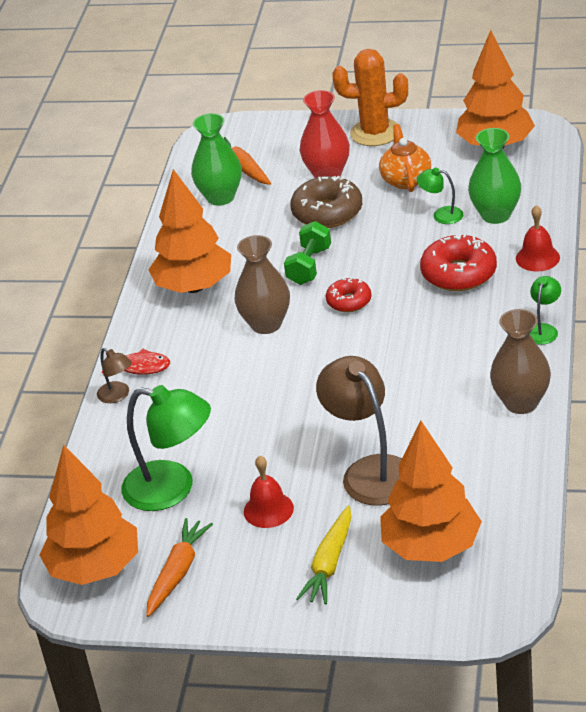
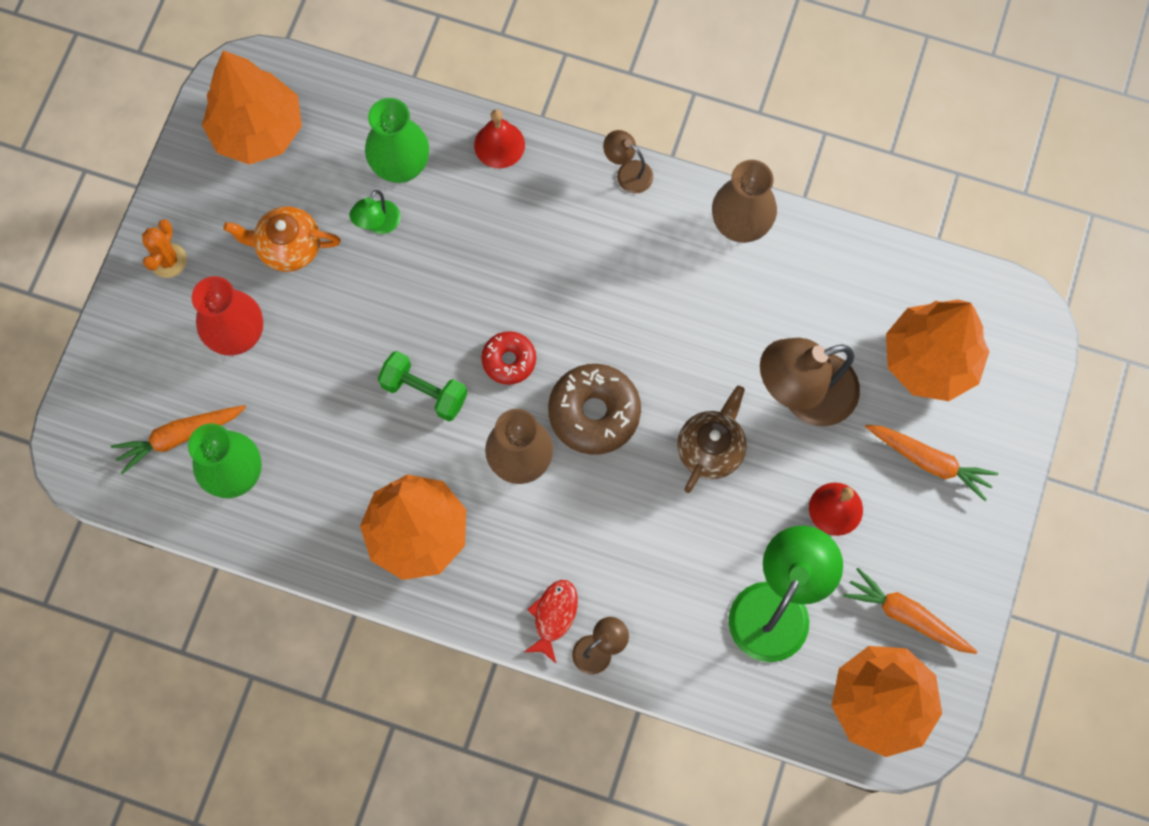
camera: 85 degrees left, 35 degrees up
(304, 424) = (710, 449): none -> brown teapot
(327, 212) = (321, 351): brown donut -> brown donut (594, 413)
(329, 563) = (929, 461): yellow carrot -> orange carrot
(375, 133) = (168, 260): orange cactus -> orange cactus, size x0.57
(459, 273) = (499, 232): red donut -> none
(543, 329) = (628, 172): green lamp -> brown lamp

